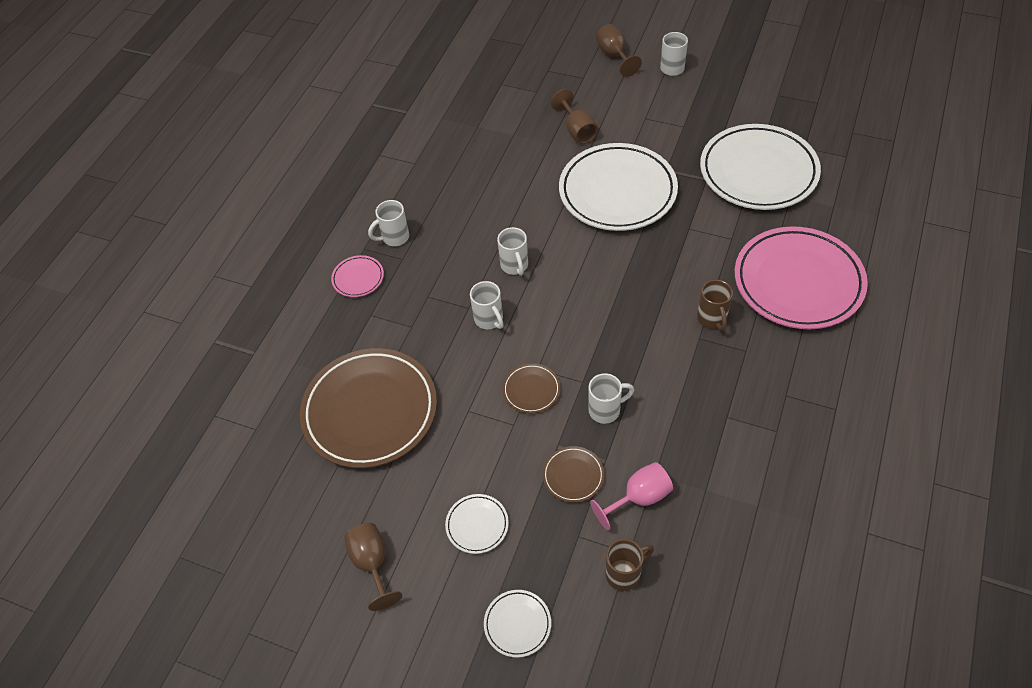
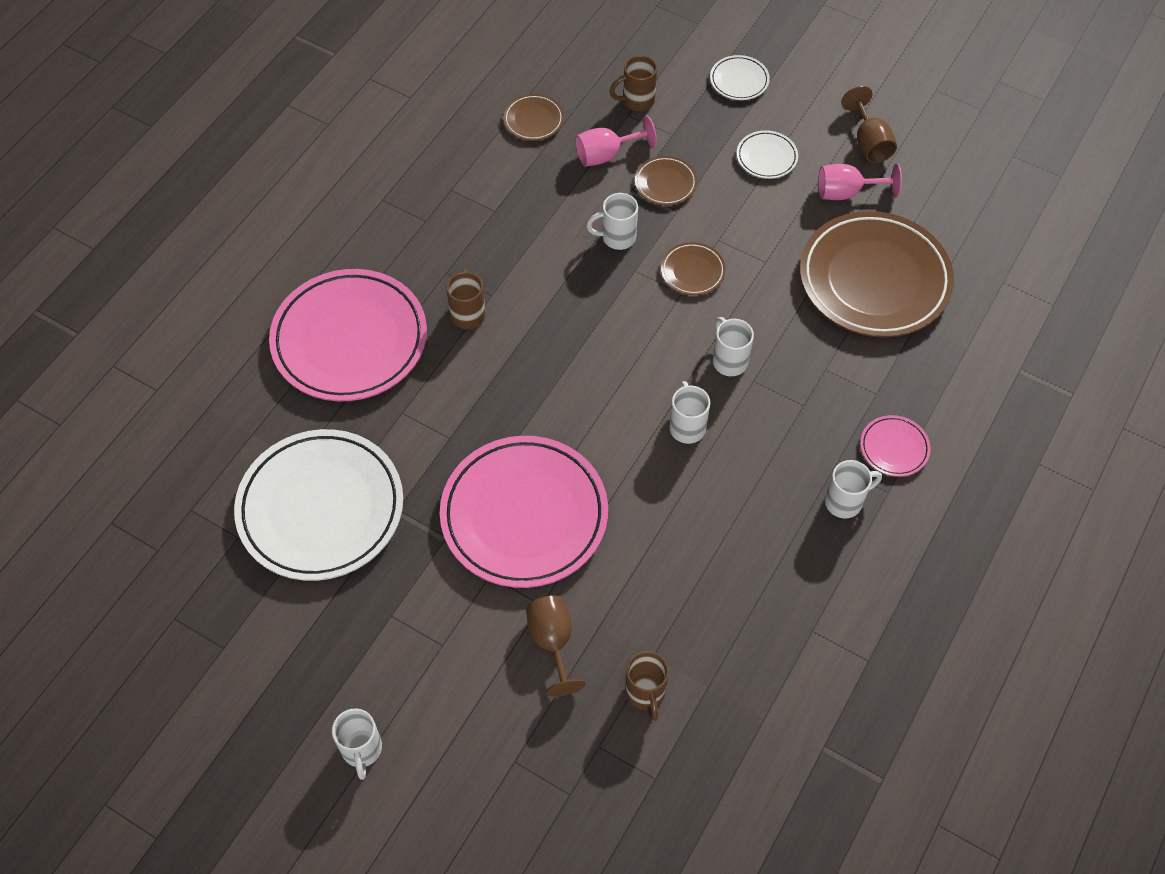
camera: 175 degrees left, 5 degrees up
(395, 497) = (847, 193): none -> pink goblet
(514, 117) = (645, 693): none -> brown mug
(614, 56) = (446, 804): brown goblet -> none
(617, 191) = (524, 515): white plate -> pink plate
(726, 527) = (533, 120): none -> brown plate

